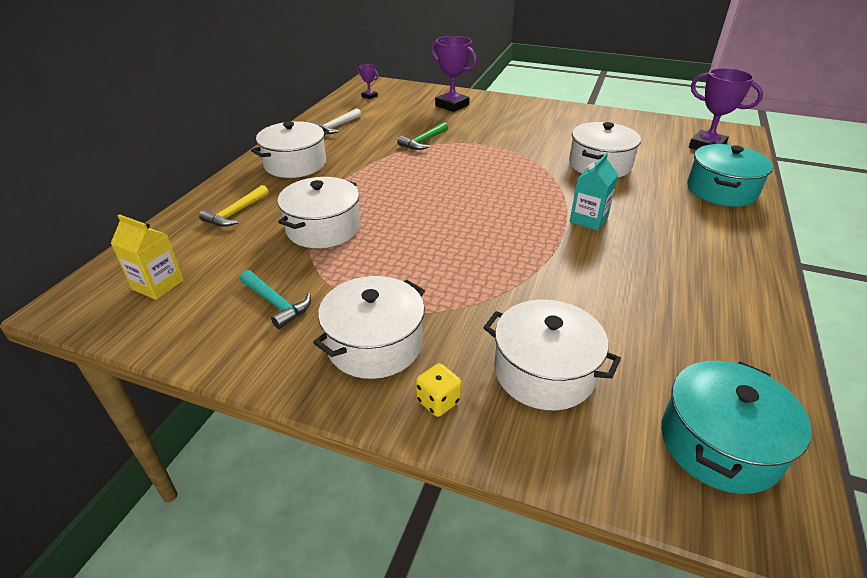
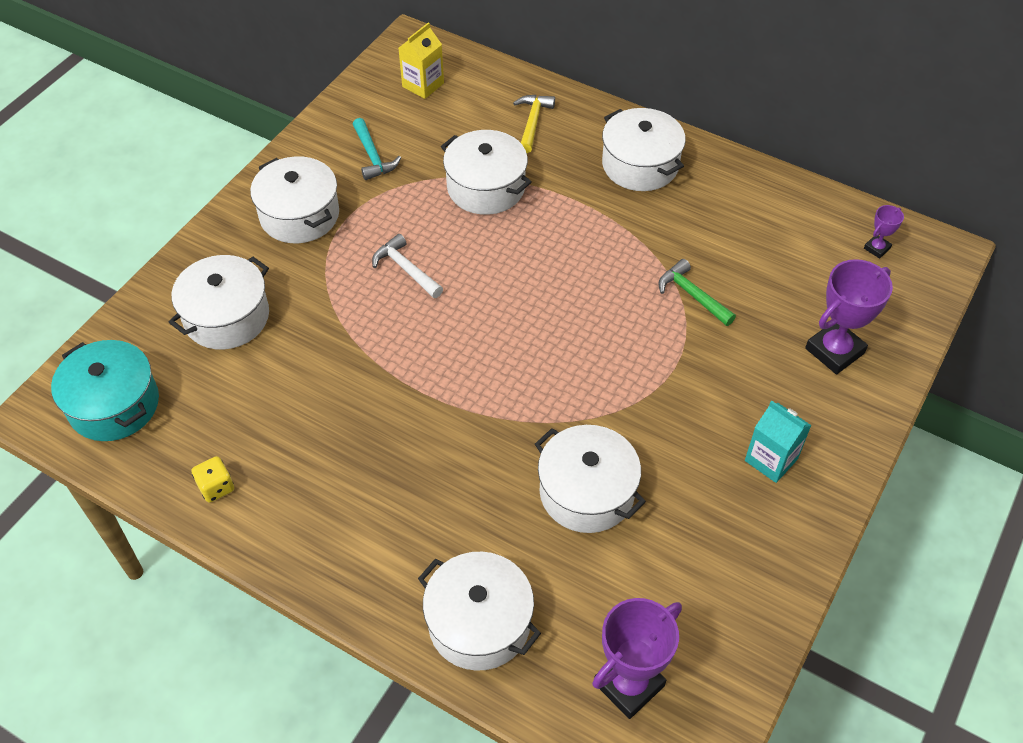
camera: 100 degrees right, 15 degrees up
(235, 213) = (533, 122): yellow hammer -> yellow hammer turned 60 degrees clockwise
(276, 304) = (372, 156): turquoise hammer -> turquoise hammer turned 75 degrees counterclockwise
(336, 127) = (753, 204): white hammer -> white hammer (406, 269)
(438, 401) = (225, 246): yellow dice -> yellow dice (216, 487)
(588, 219) = (444, 427): turquoise carton -> turquoise carton (771, 459)
(721, 190) = (479, 623): turquoise pot -> white pot

